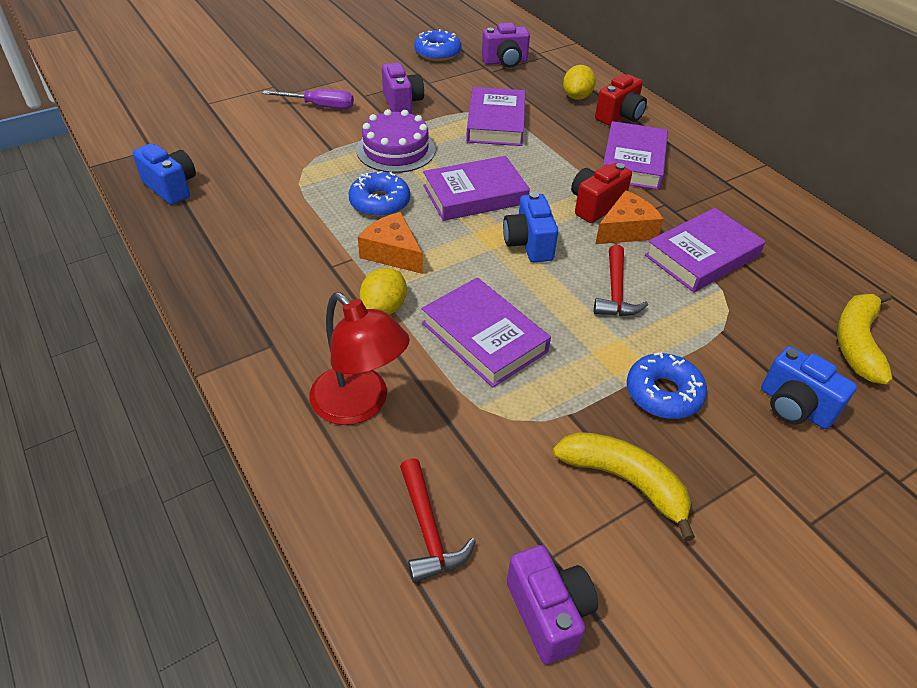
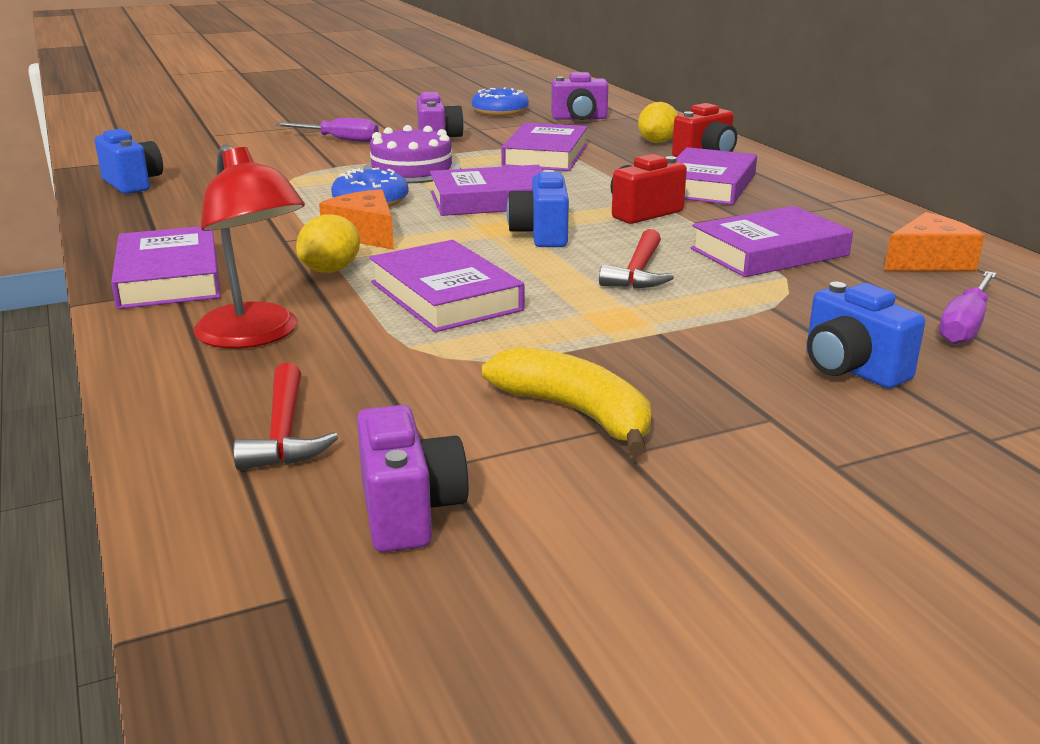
camera: 10 degrees right, 20 degrees down
(260, 329) = (169, 277): none -> purple book
(626, 230) = (674, 230): orange cheese -> orange cheese (928, 261)
(663, 393) = (666, 349): blue donut -> none
(857, 343) = (965, 325): yellow banana -> purple screwdriver

